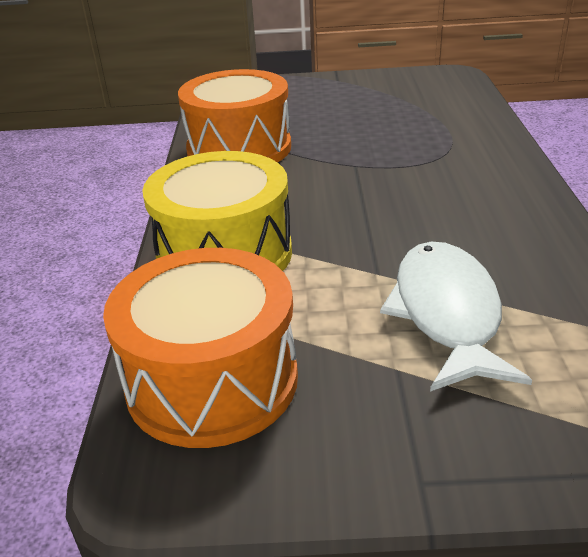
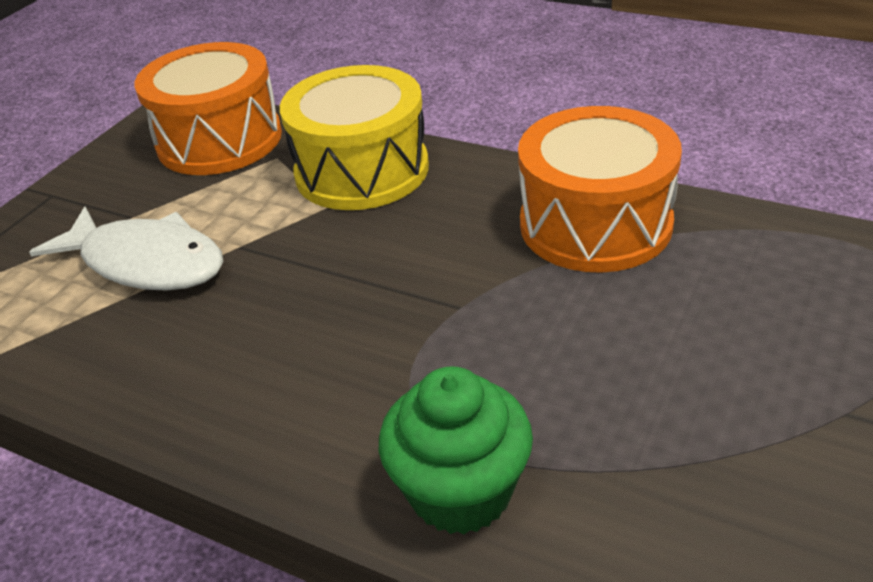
camera: 120 degrees right, 5 degrees up
(476, 130) = (460, 491): none -> green cupcake

